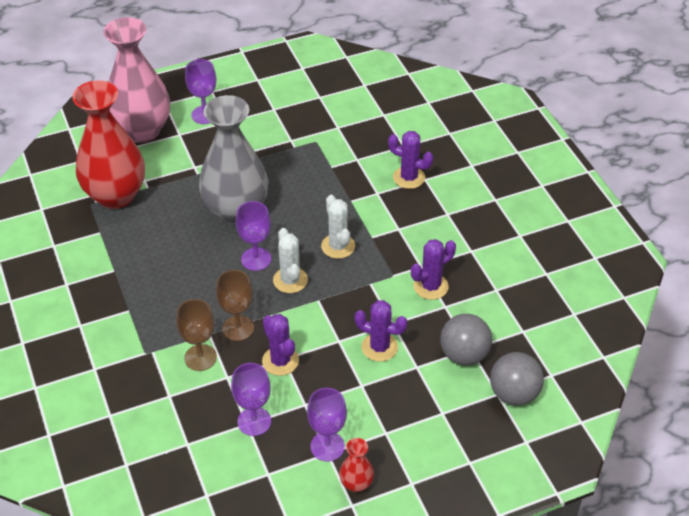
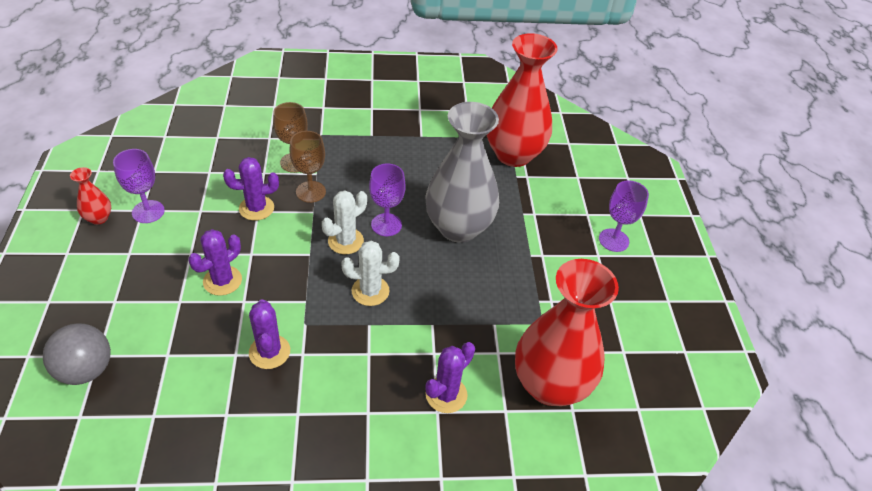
camera: 105 degrees right, 0 degrees up
(142, 130) = (600, 189): pink vase -> none
(254, 421) = (208, 176): purple goblet -> none
(290, 280) = (345, 241): white cactus -> white cactus turned 45 degrees counterclockwise
(370, 128) = (550, 385): none -> red vase
(464, 355) = (164, 346): grey ball -> none

